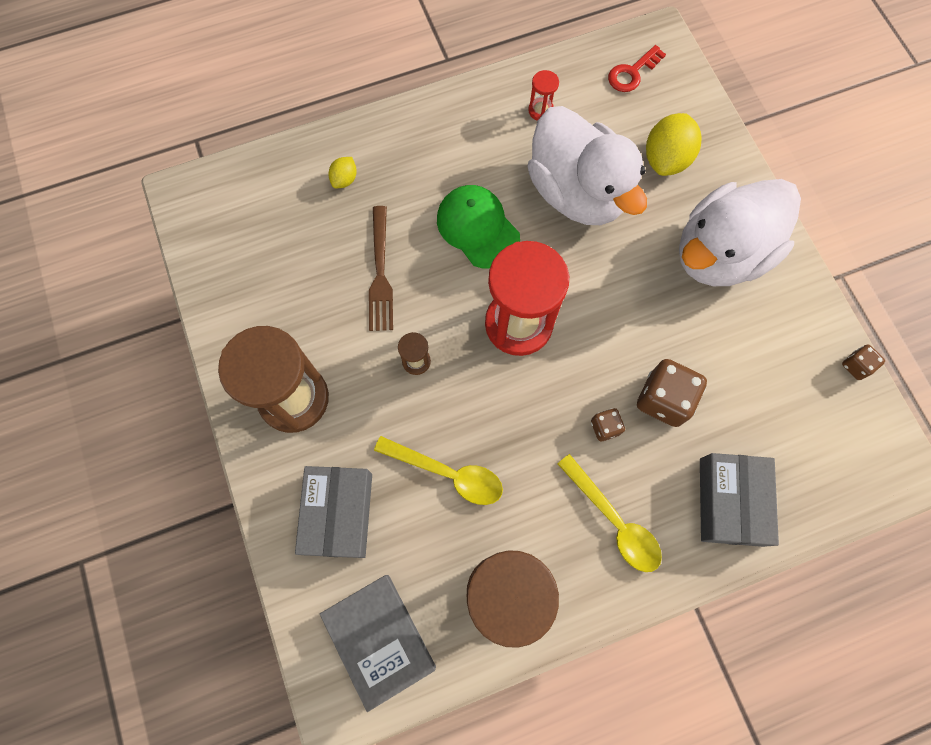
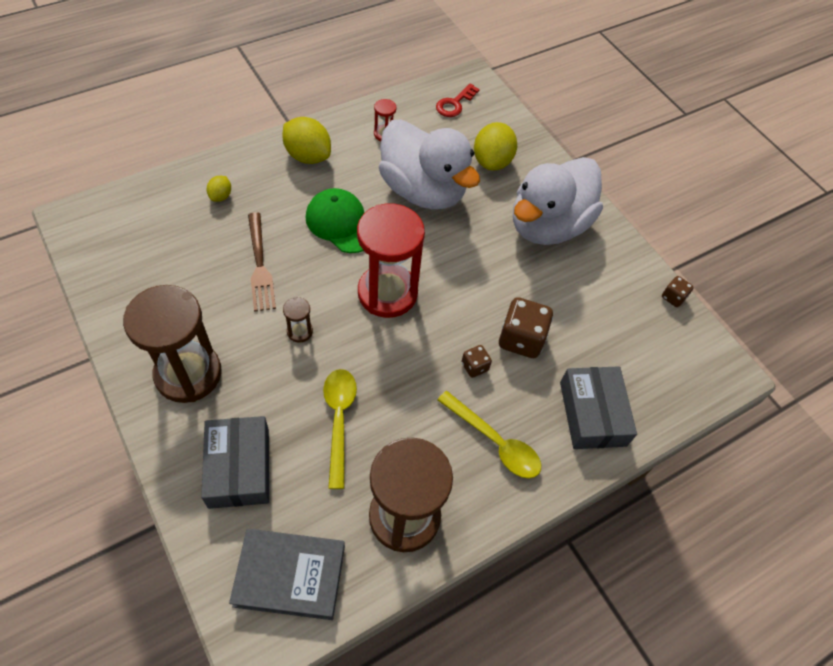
camera: 15 degrees left, 15 degrees down
(379, 639) = (290, 575): grey book -> grey book turned 45 degrees counterclockwise
(447, 473) = (339, 420): yellow spoon -> yellow spoon turned 105 degrees counterclockwise
(448, 133) = (308, 156): none -> yellow lemon

